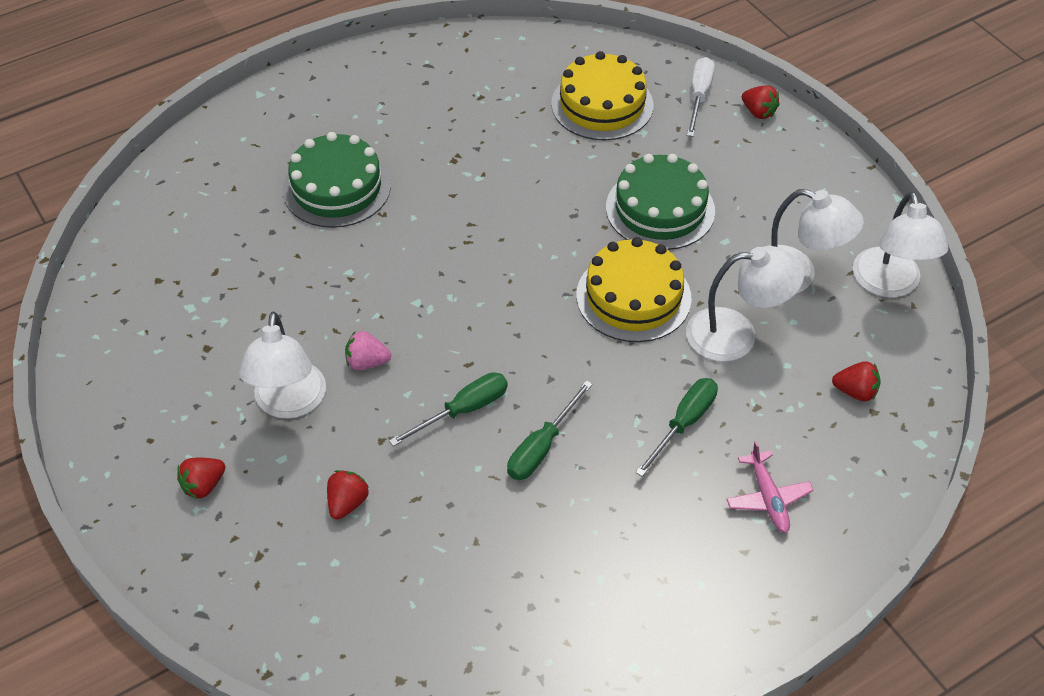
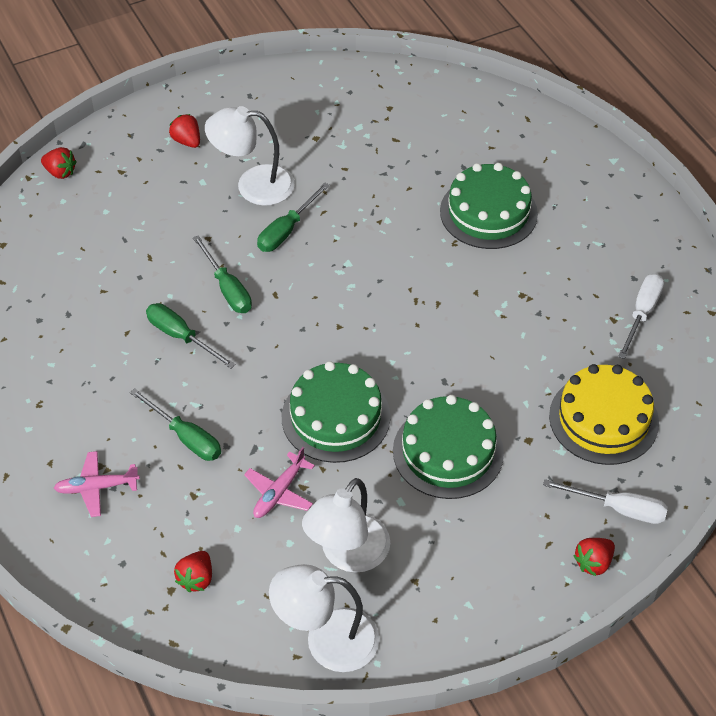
camera: 95 degrees right, 0 degrees up
(347, 503) = (154, 218): red strawberry -> red strawberry (60, 172)
(367, 362) = (286, 230): pink strawberry -> green screwdriver
(471, 78) = (642, 313): none -> white screwdriver
(633, 296) = (336, 417): yellow cake -> green cake
(736, 334) = (279, 492): white lamp -> pink plane

